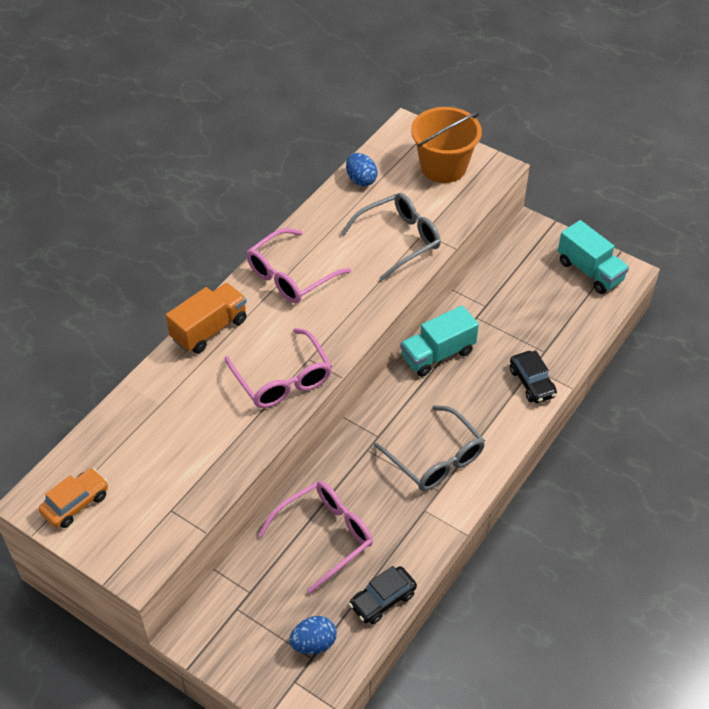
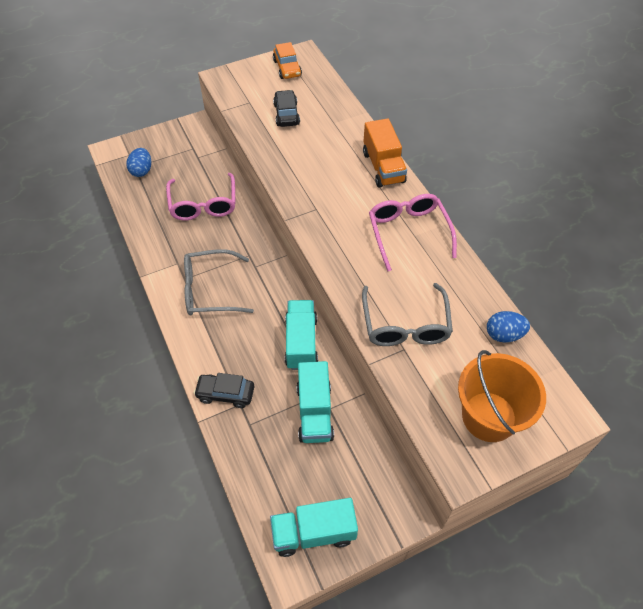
camera: 120 degrees right, 5 degrees up
(282, 379) = (308, 187): pink glasses -> none
(382, 600) = (137, 212): black car -> black car (286, 114)
(496, 313) = (314, 412): none -> turquoise truck

